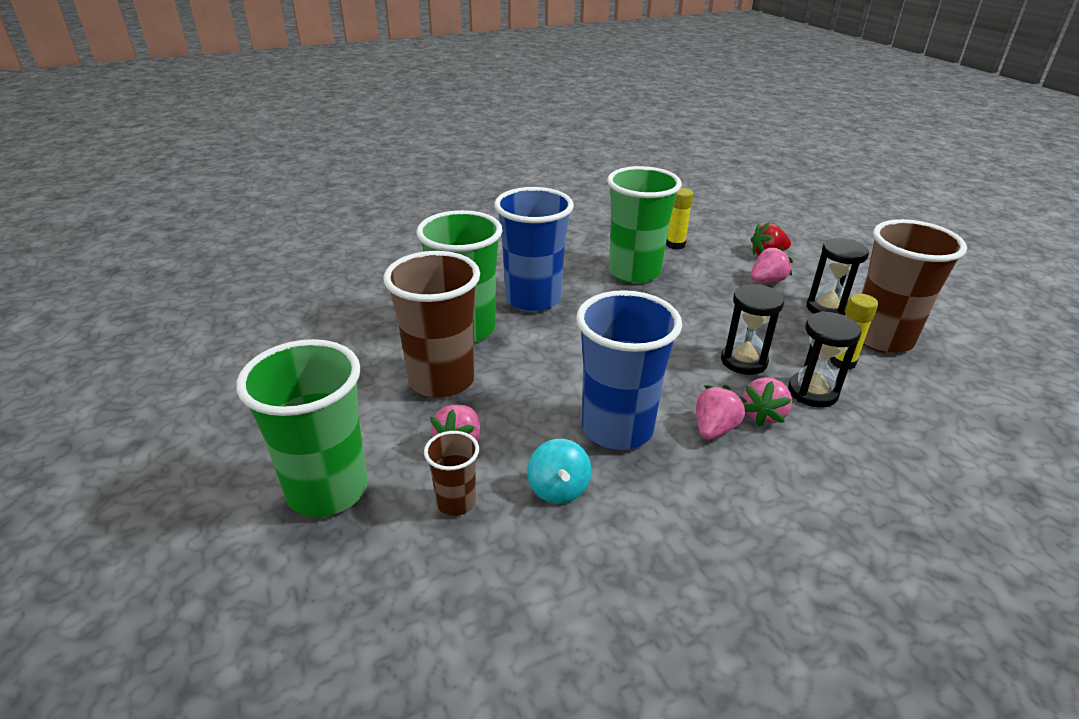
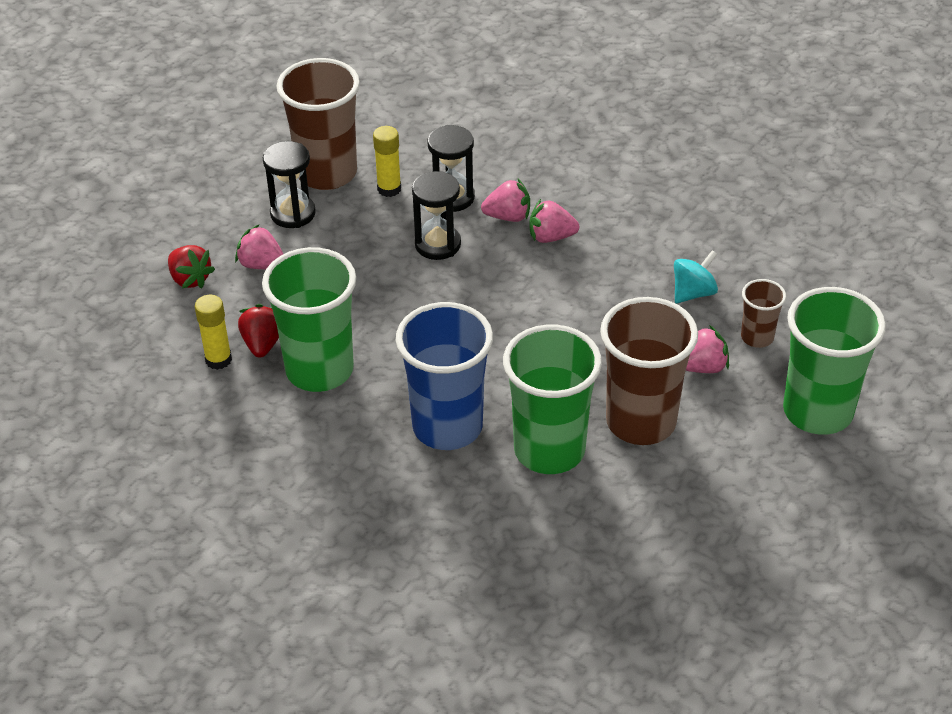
camera: 120 degrees left, 10 degrees up
(617, 429) = (600, 287): blue cup -> none
(678, 261) = (262, 344): none -> red strawberry

